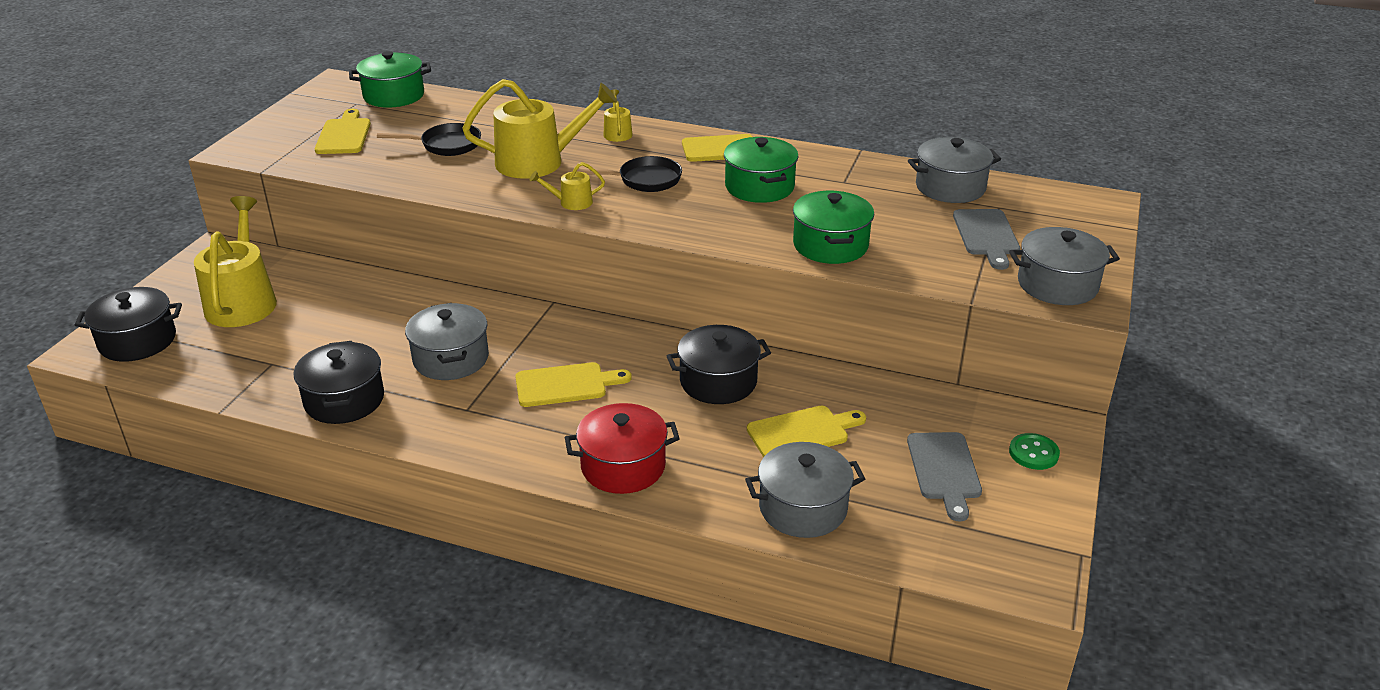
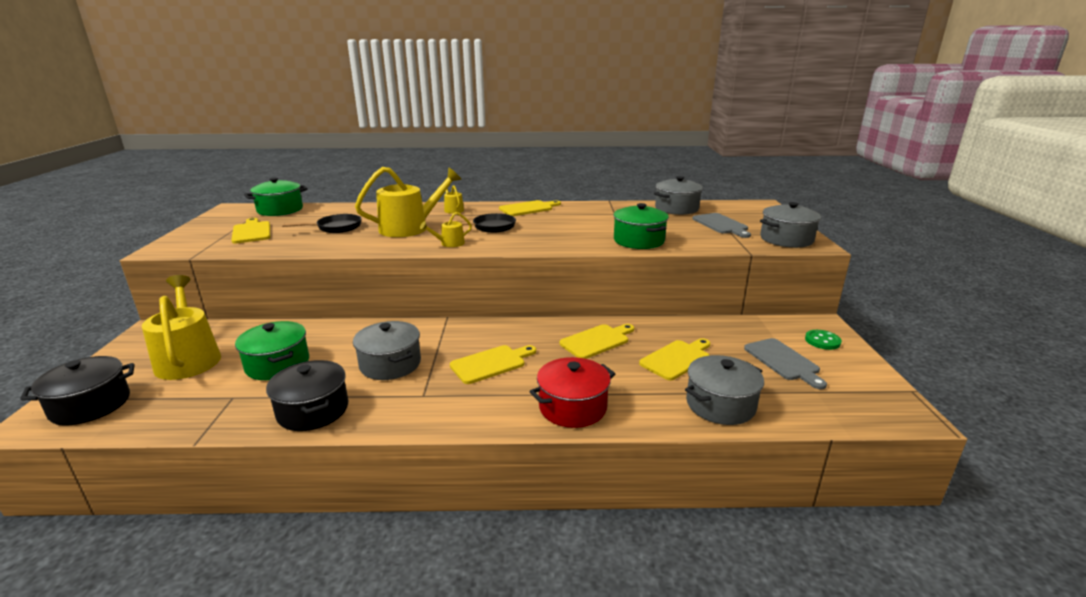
camera: 20 degrees left, 10 degrees down
(718, 382) = (597, 341): black pot -> yellow cutting board
(759, 187) = (567, 221): green pot -> green pot (277, 364)

